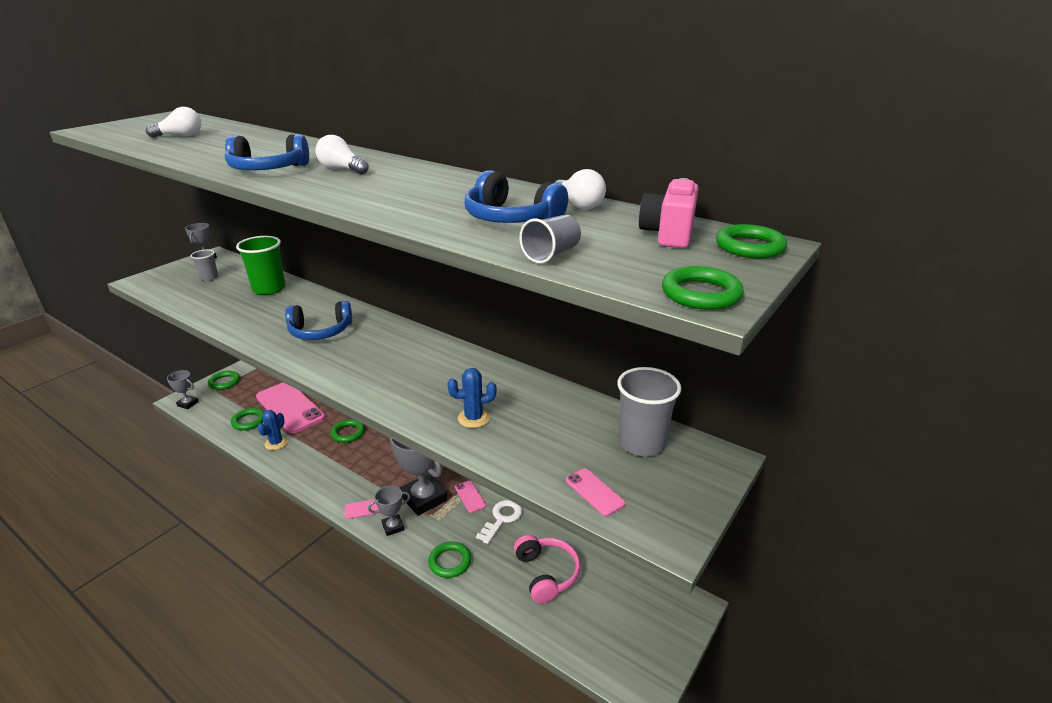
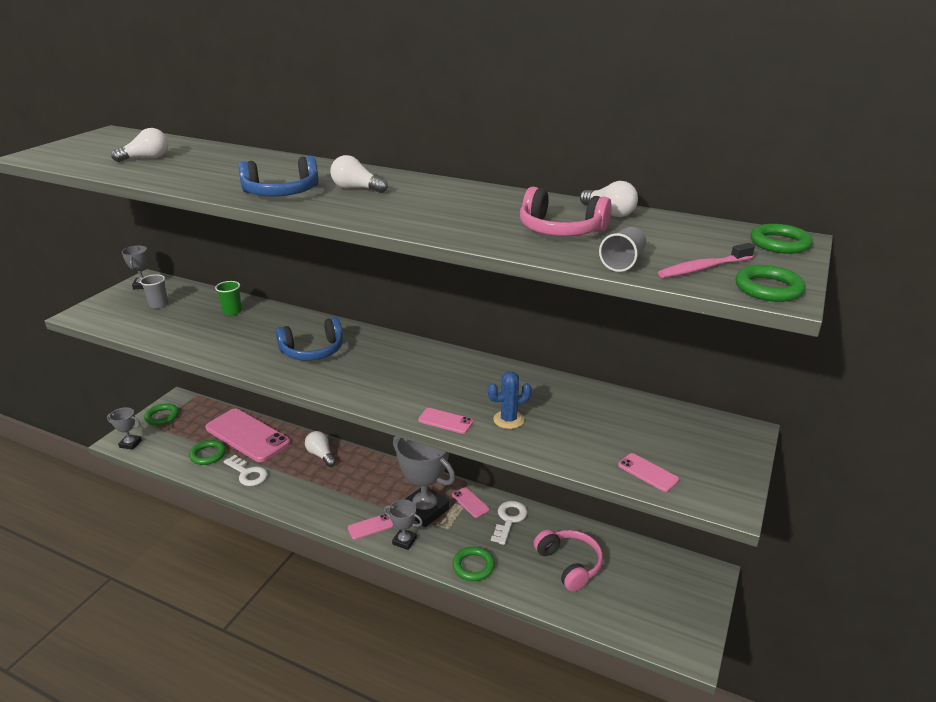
camera: 10 degrees left, 0 degrees up
(269, 289) = (232, 311): green cup -> green cup, size x0.55
(276, 443) = (248, 473): blue cactus -> white key
(348, 433) = (321, 455): green ring -> white light bulb
(393, 527) = (404, 541): grey trophy -> grey trophy turned 60 degrees clockwise
(410, 413) = (445, 421): none -> pink phone
(511, 218) = (560, 230): blue headphones -> pink headphones
(639, 266) = (703, 268): none -> pink toothbrush
(641, 443) = (670, 425): grey cup -> none
(668, 235) = (706, 237): pink camera -> none

